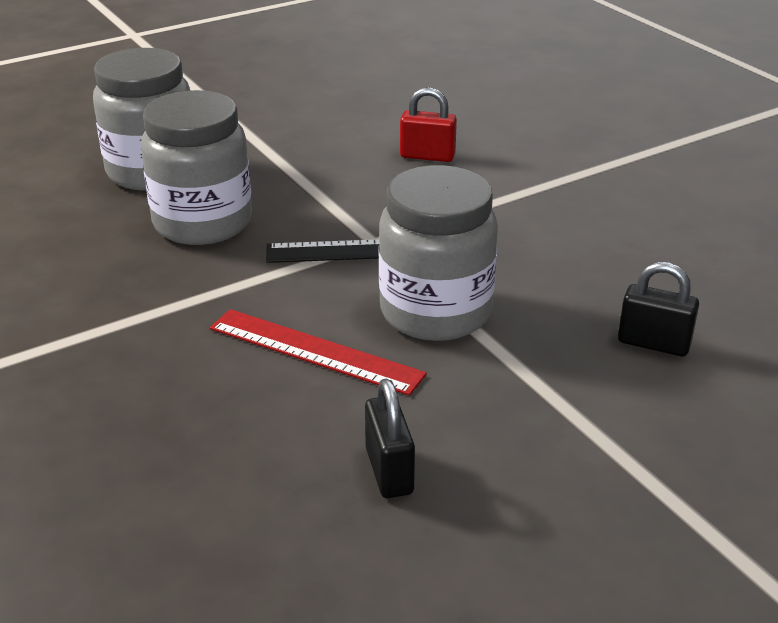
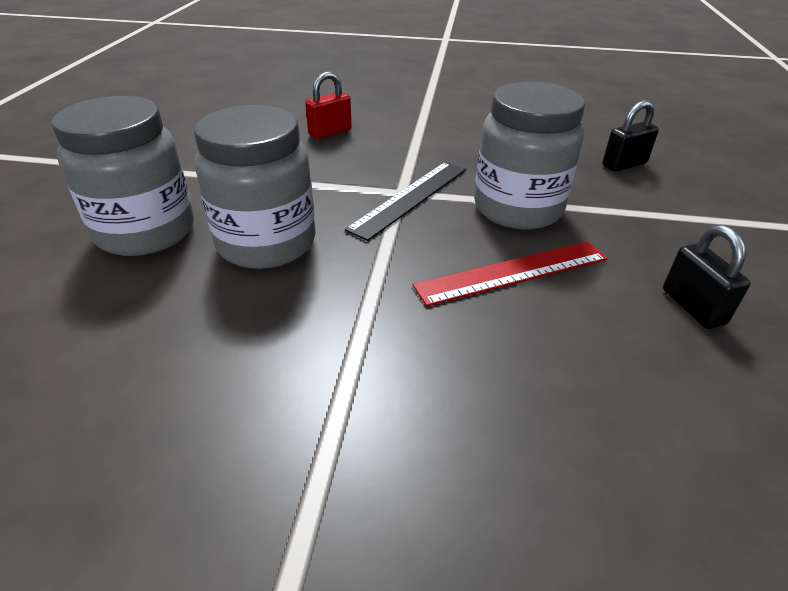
camera: 50 degrees left, 5 degrees up
(389, 471) = (692, 307): black padlock -> black padlock turned 45 degrees clockwise

